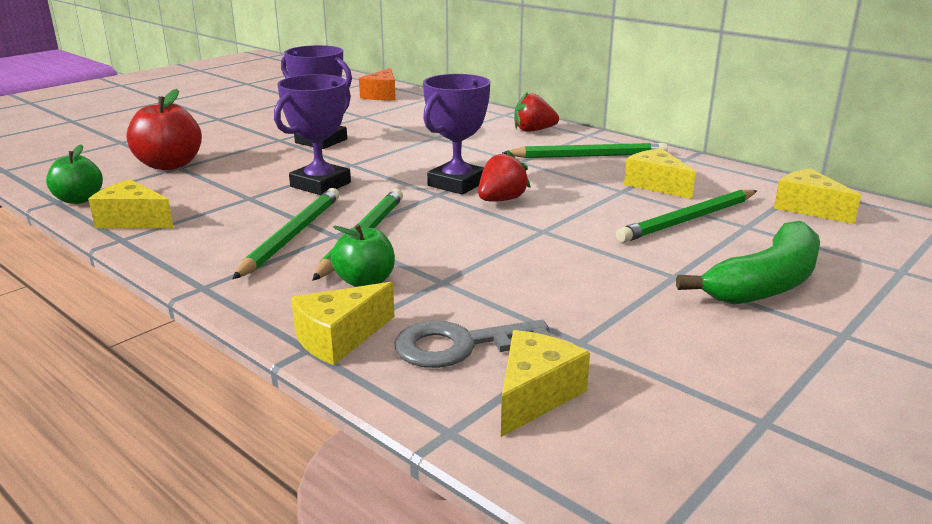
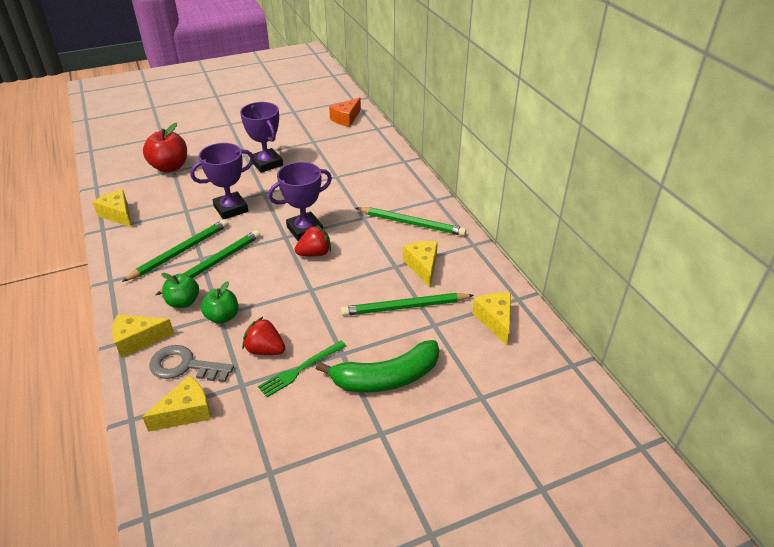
camera: 25 degrees right, 15 degrees up
(79, 200) = (106, 188): green apple -> green apple (222, 317)
(533, 130) = (404, 185): red strawberry -> red strawberry (265, 350)
(642, 304) = (300, 369): none -> green fork

